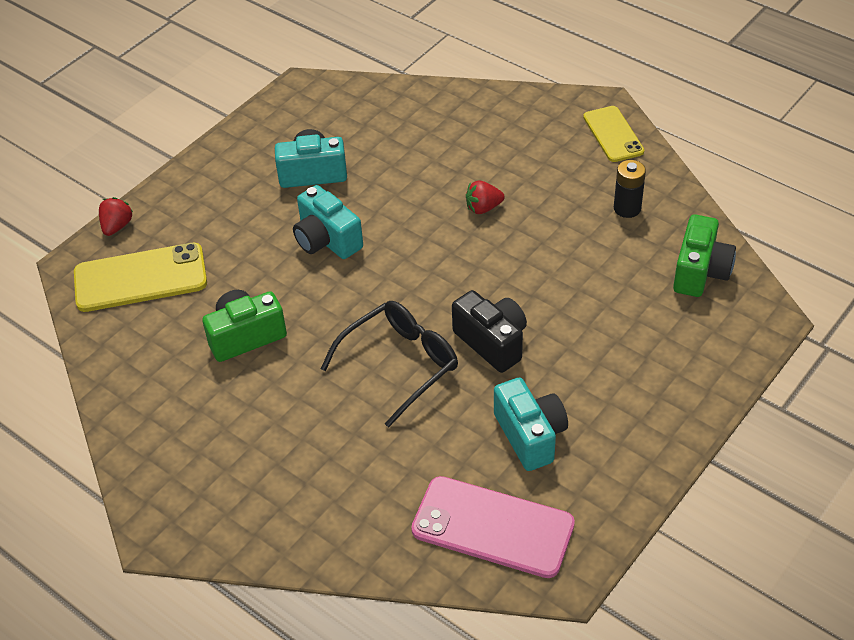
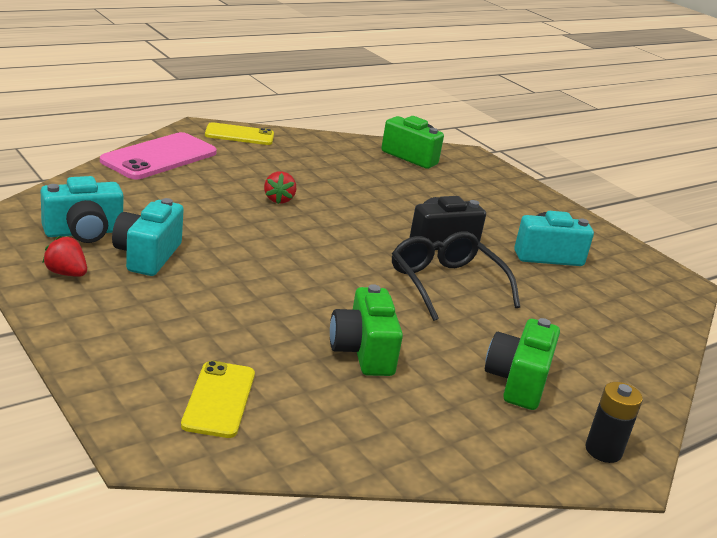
camera: 80 degrees left, 20 degrees down
(117, 226) = (105, 397): red strawberry -> red strawberry (66, 273)
(140, 278) = (219, 399): yellow phone -> yellow phone, size x0.64
(256, 446) = (518, 382): none -> green camera
(327, 240) = (256, 274): turquoise camera -> turquoise camera (83, 232)
(493, 527) = (634, 295): pink phone -> pink phone (159, 157)
(627, 208) = (328, 156): black battery -> black battery (603, 451)

